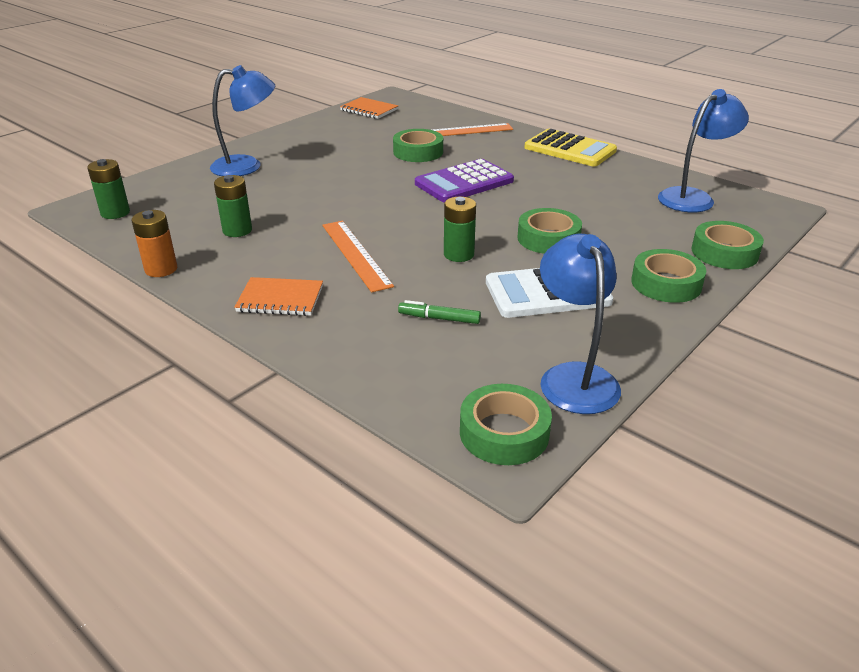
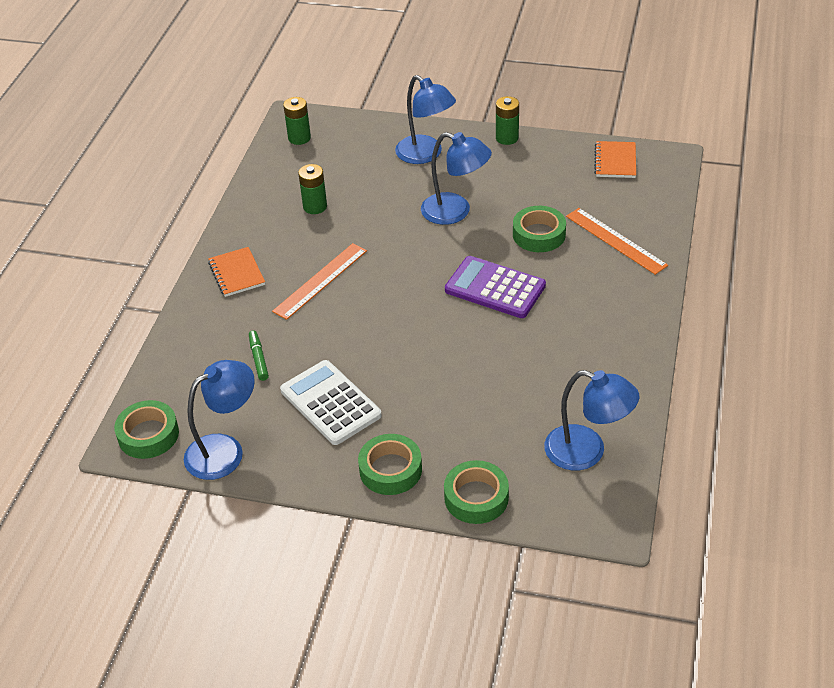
camera: 65 degrees right, 10 degrees up
(161, 269) = (239, 202): orange battery -> none
(344, 173) = (455, 212): none -> blue lamp
(458, 254) = (357, 334): green battery -> green battery (507, 138)
(548, 238) = (422, 376): green tape -> none
(570, 149) = (637, 331): yellow calculator -> none

